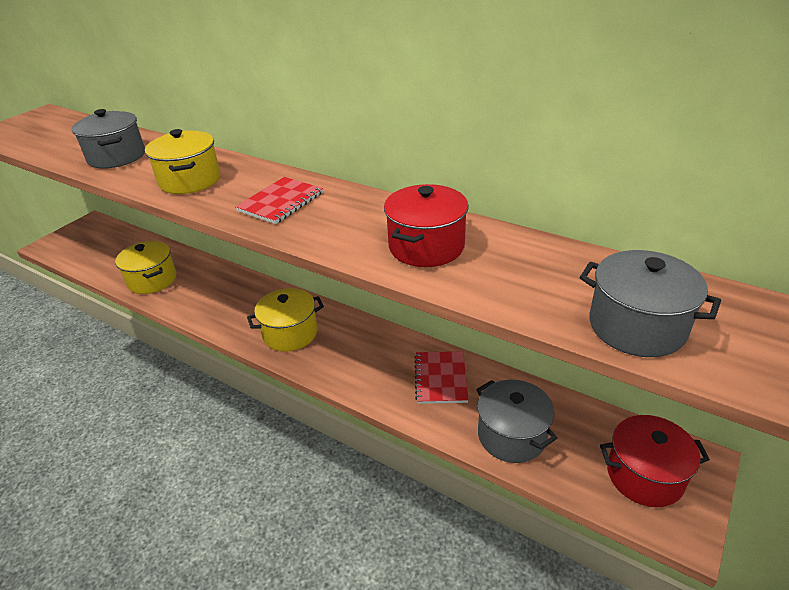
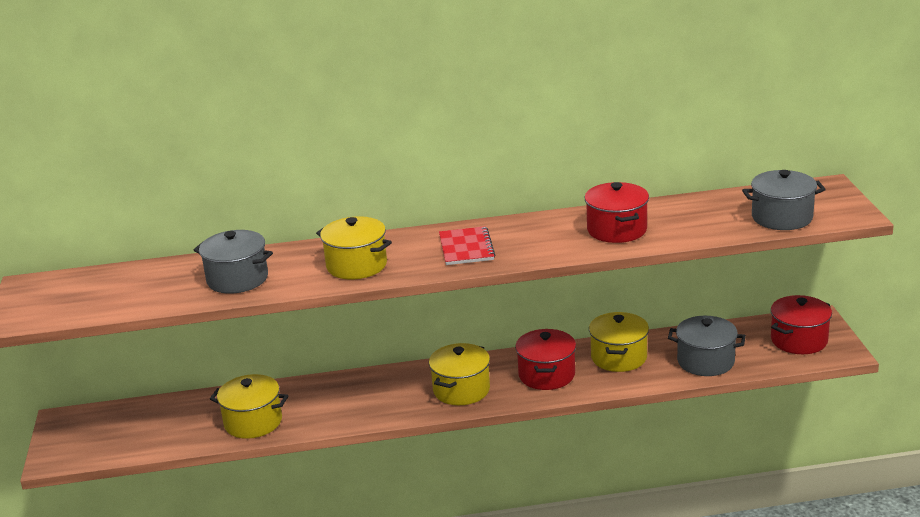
camera: 40 degrees left, 10 degrees down
(363, 359) = (546, 375): none -> red pot
(441, 378) = (619, 357): red notebook -> yellow pot

